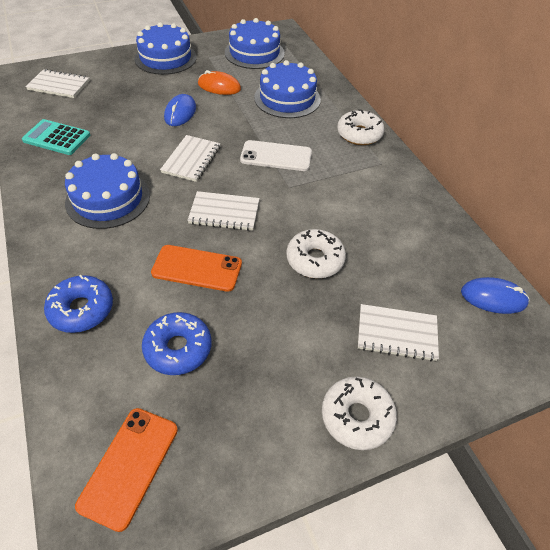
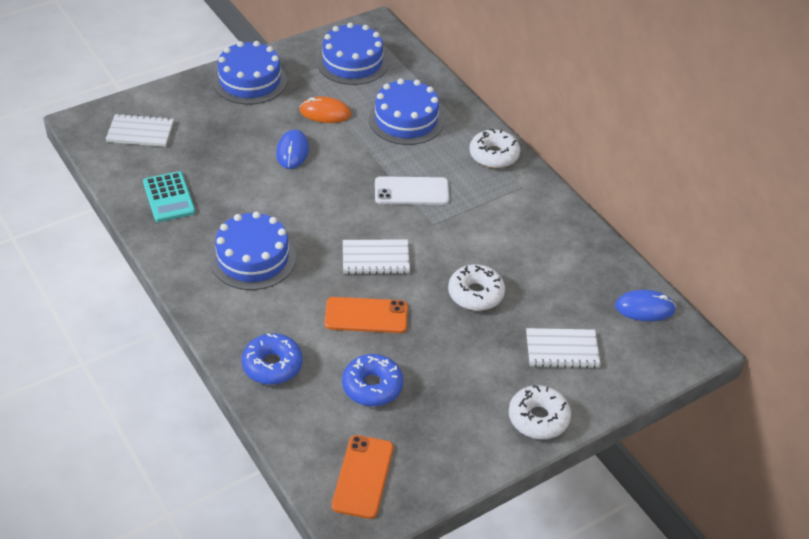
camera: 10 degrees left, 5 degrees down
(57, 138) = (169, 197): turquoise calculator -> turquoise calculator turned 120 degrees counterclockwise
(191, 160) = (323, 206): white notebook -> none

